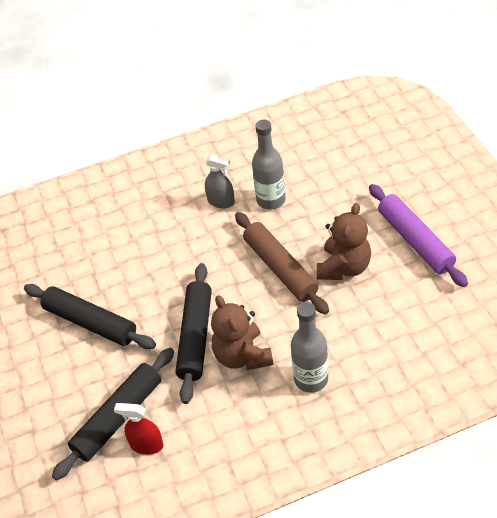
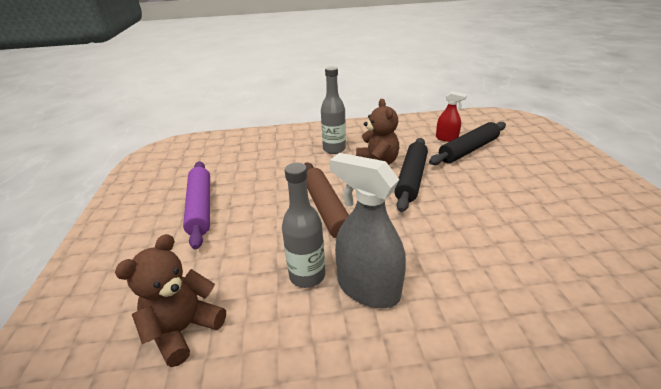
camera: 170 degrees left, 15 degrees down
(90, 322) = (509, 201): black rolling pin -> none
(221, 201) = (368, 289): grey spray bottle -> grey spray bottle, size x1.82
(344, 267) = (272, 200): brown teddy bear -> brown teddy bear (184, 329)

